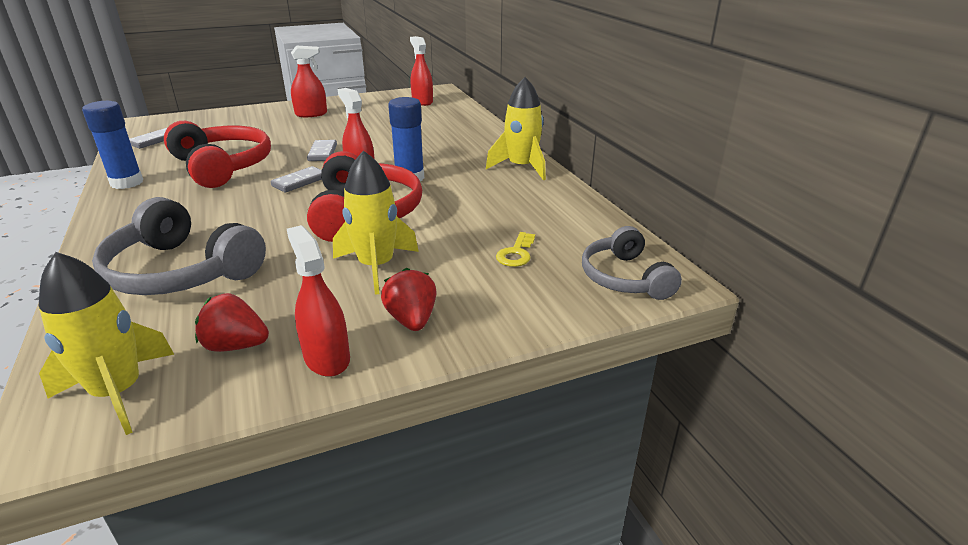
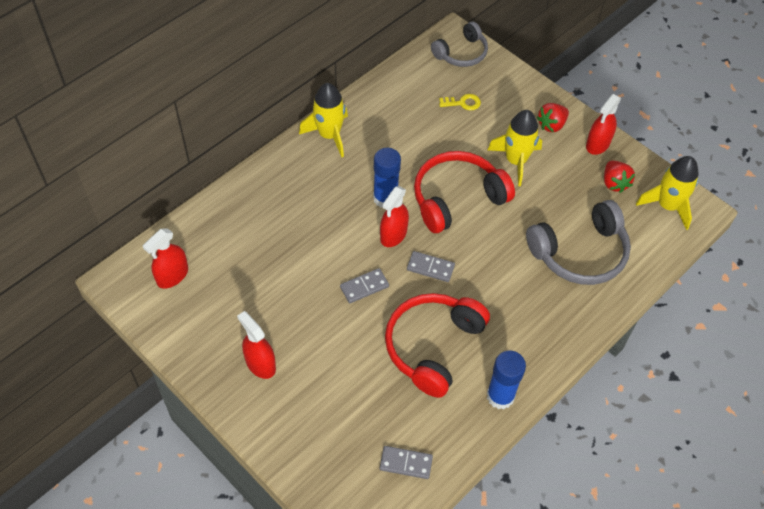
camera: 115 degrees left, 25 degrees up
(181, 271) = (580, 253): grey headphones -> grey headphones turned 60 degrees clockwise

